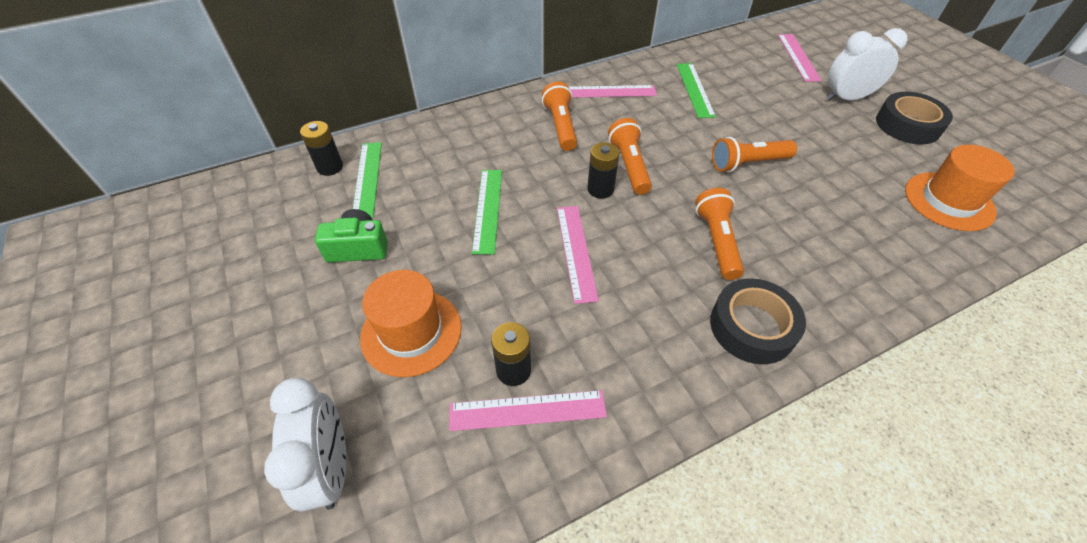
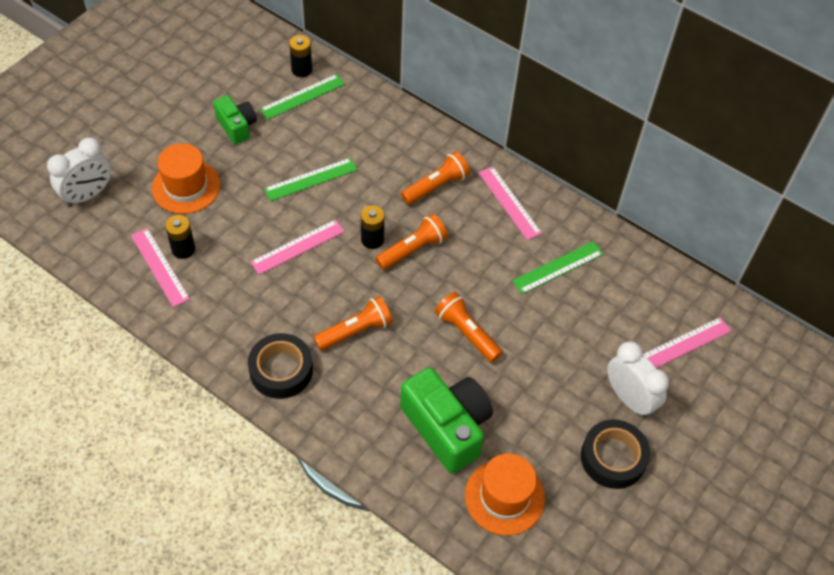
camera: 60 degrees right, 5 degrees up
(860, 213) = (447, 427): none -> green camera

